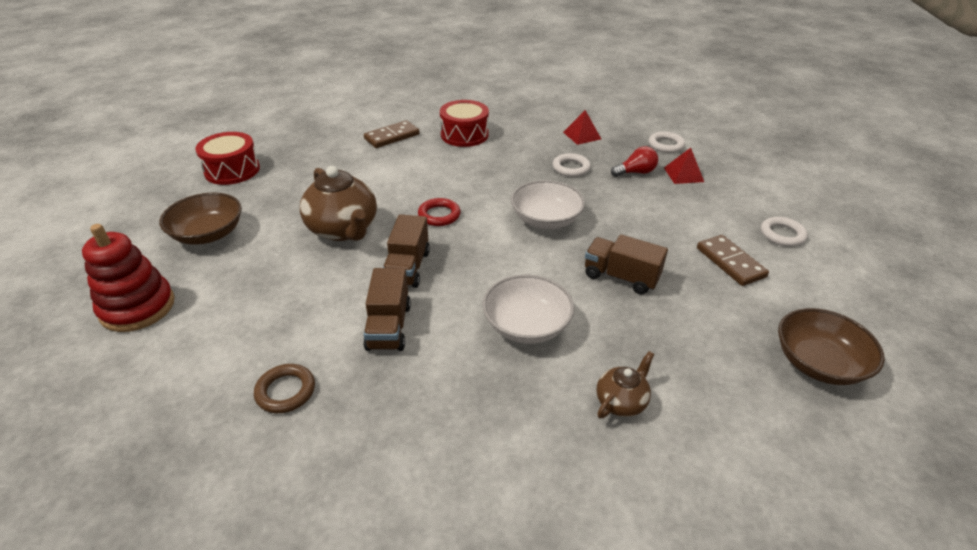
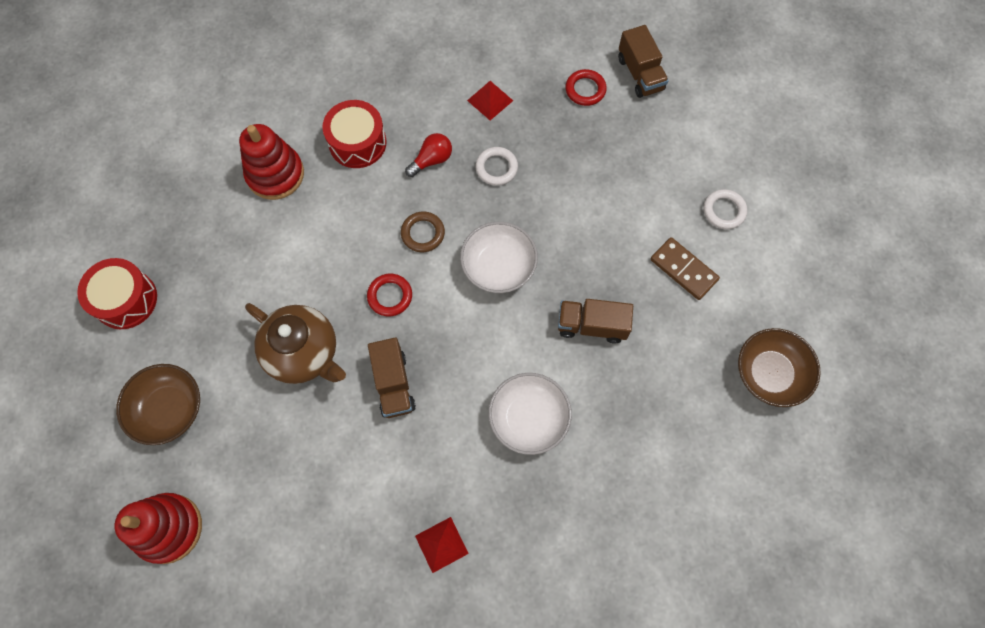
camera: 20 degrees left, 30 degrees up
(285, 391) = (361, 565): brown ring -> brown ring (423, 233)
(389, 327) = (411, 464): brown truck -> brown truck (640, 74)
(392, 137) = (275, 174): brown domino -> red stacking toy
(621, 402) = (628, 473): brown teapot -> none
(635, 172) = (565, 153): red light bulb -> red light bulb (431, 160)
(666, 145) = (585, 90): white ring -> red ring
(683, 174) = (615, 140): red pyramid -> red pyramid (441, 544)

